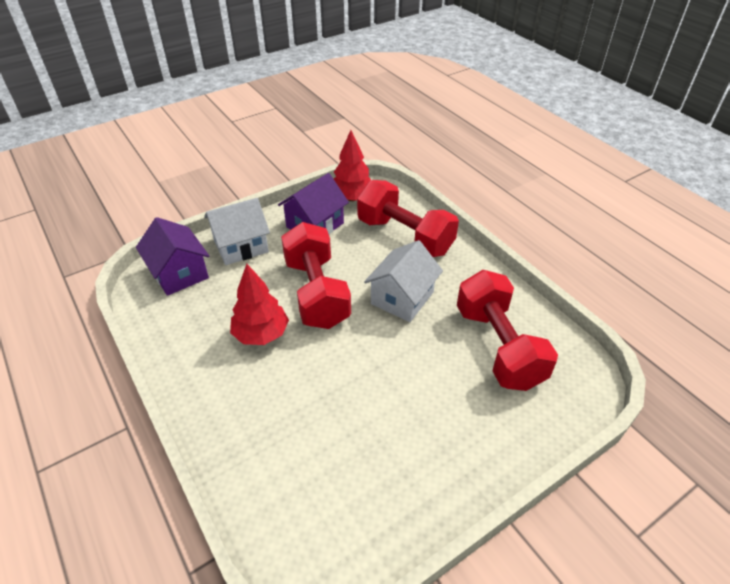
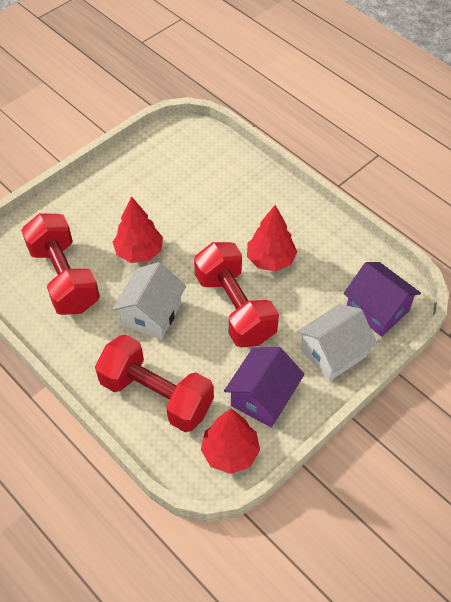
camera: 170 degrees right, 10 degrees up
(410, 364) = (139, 252): none -> red tree

